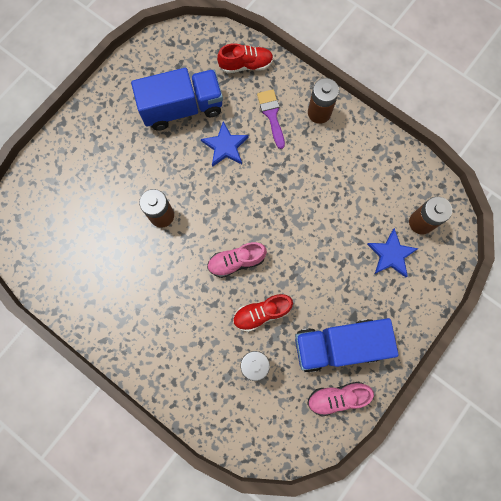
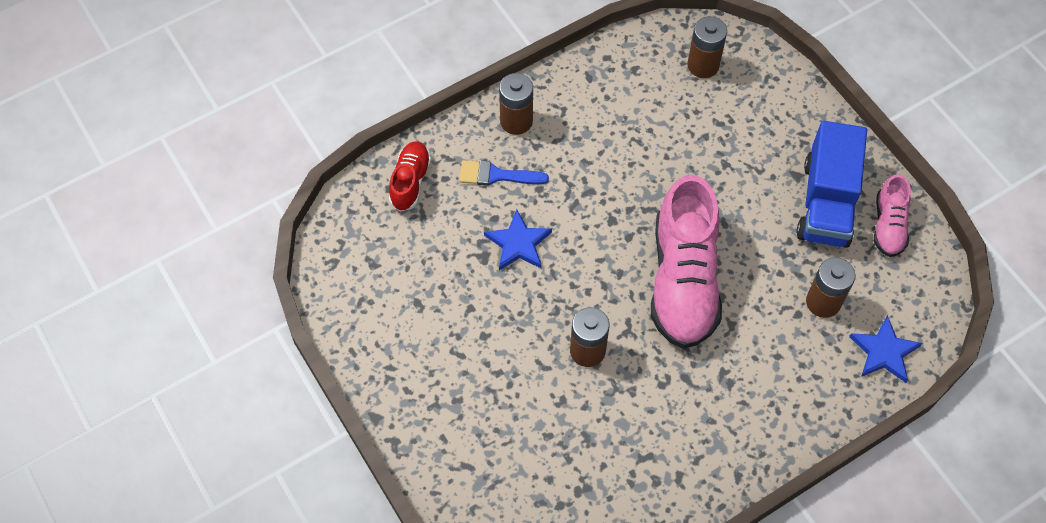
camera: 70 degrees left, 15 degrees down
(182, 108) = (440, 278): blue truck -> none
(236, 261) = (683, 280): pink shoe -> pink shoe, size x2.00
(262, 313) = (760, 273): red shoe -> none
(271, 115) = (496, 175): purple brush -> blue brush
(391, 254) = (732, 109): blue star -> blue star (884, 352)

